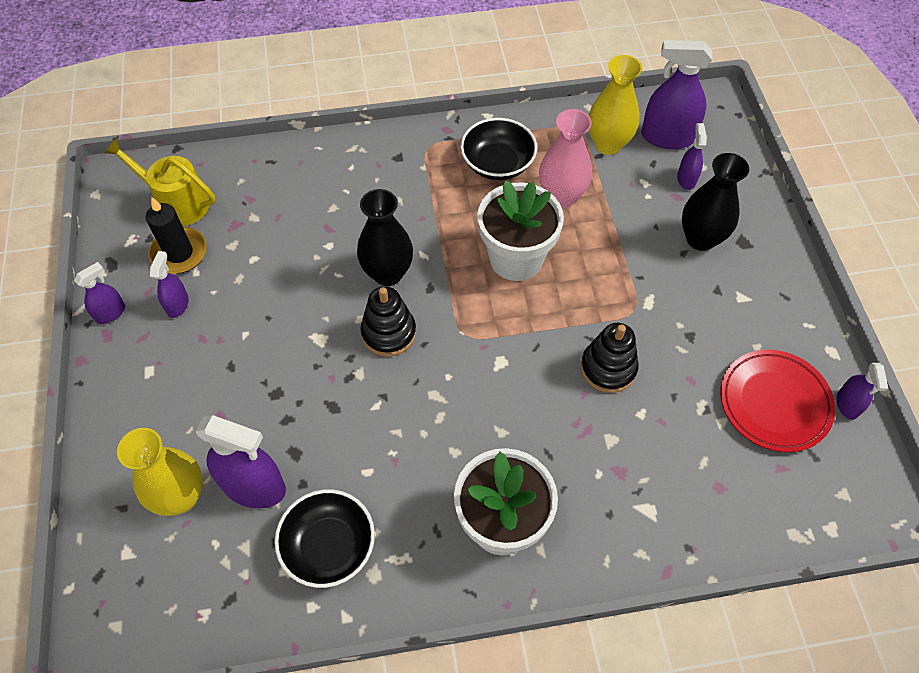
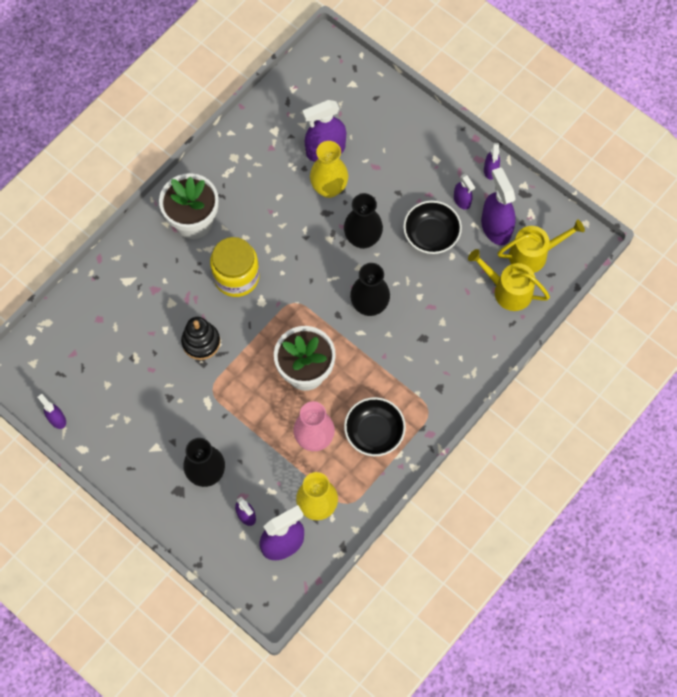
camera: 140 degrees right, 10 degrees up
(179, 253) = (495, 227): black candle -> purple spray bottle
(181, 496) = (354, 121): yellow vase -> yellow vase (329, 188)
(240, 189) = (508, 290): none -> yellow watering can
(323, 345) = (362, 238): none -> black vase
(329, 546) = (265, 153): black bowl -> black bowl (431, 235)
(389, 333) = (335, 272): black stacking toy -> none
(505, 411) = (236, 277): none -> yellow jar
(774, 403) = (97, 390): red plate -> none

